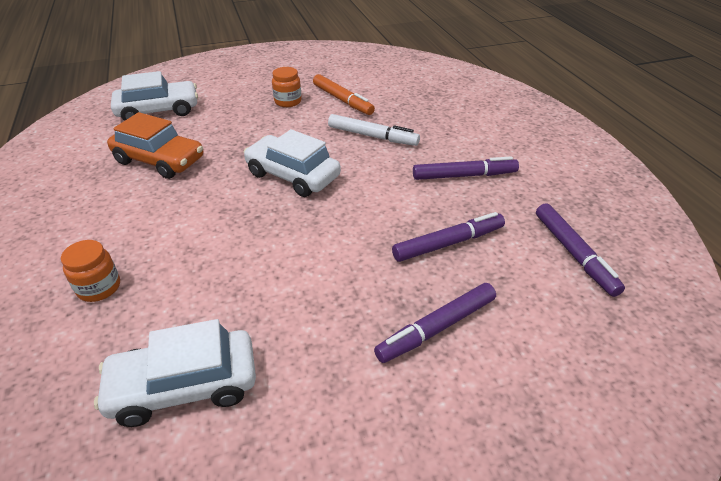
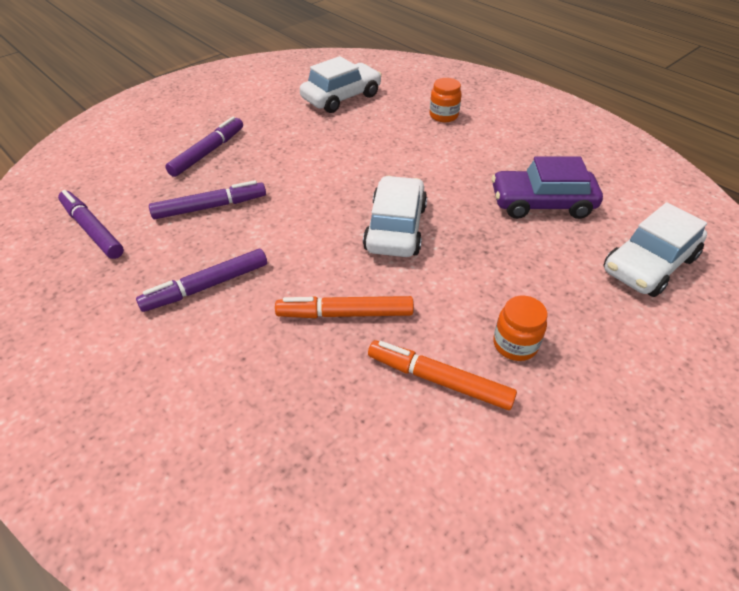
camera: 155 degrees right, 5 degrees up
(160, 160) = (542, 204): orange car -> purple car
(292, 175) = (395, 228): white car -> white car turned 90 degrees counterclockwise
(372, 136) = (345, 314): white marker -> orange marker
(448, 243) = (210, 207): purple marker -> purple marker turned 150 degrees counterclockwise

